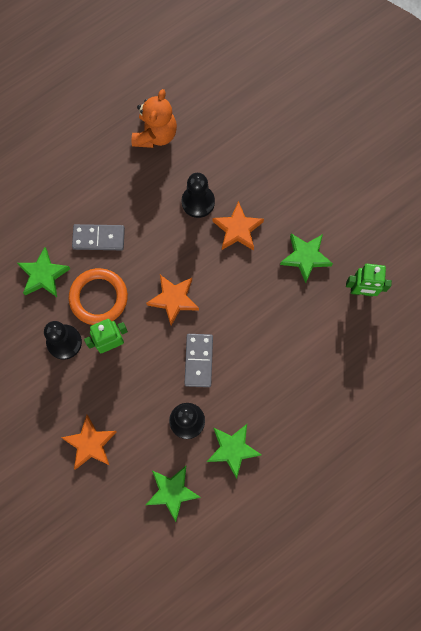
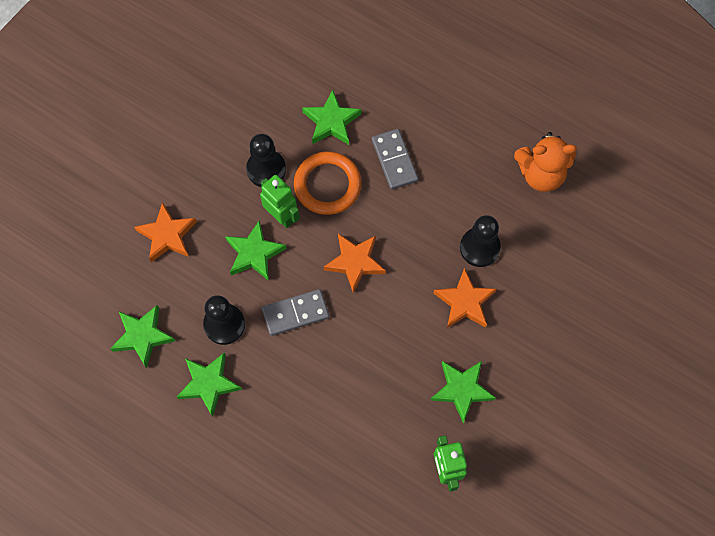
camera: 70 degrees right, 5 degrees down
(135, 376) = (254, 253): none -> green star

